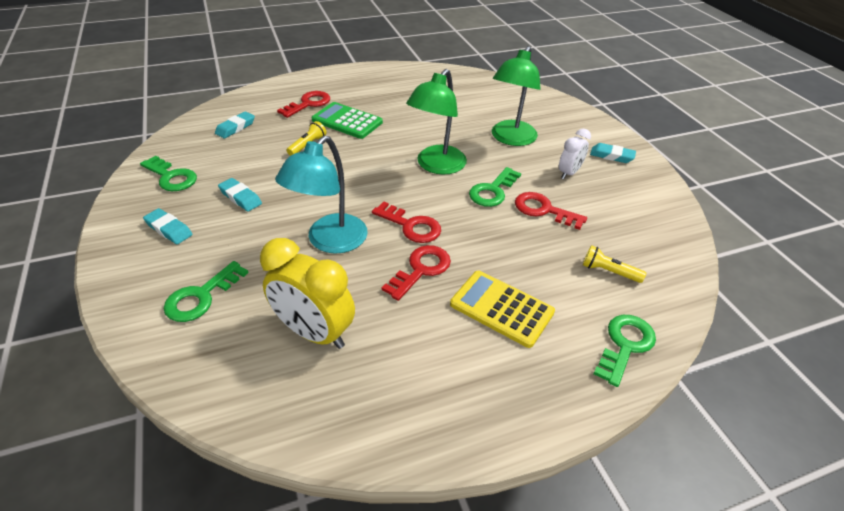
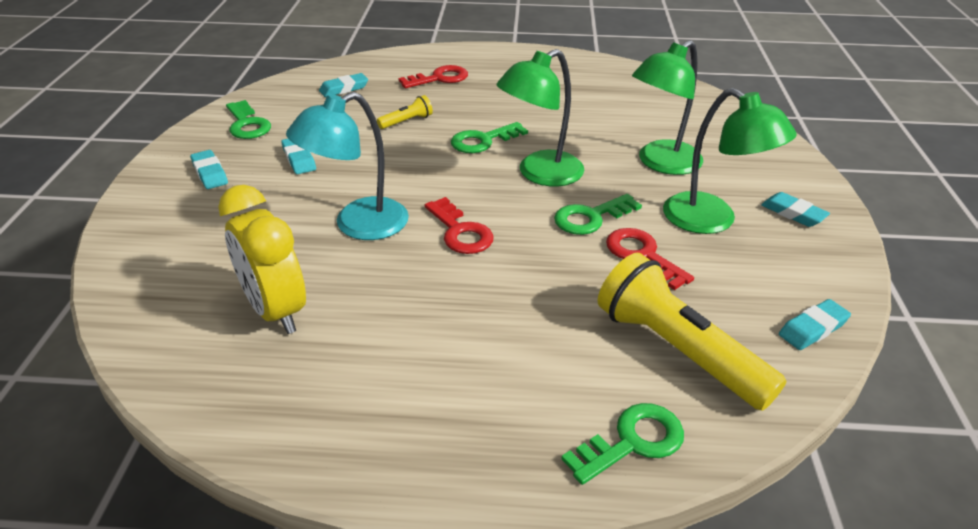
camera: 25 degrees right, 5 degrees down
(201, 296) = (194, 244): green key -> green key (483, 141)
(347, 121) = (469, 104): green calculator -> none
(421, 269) = (437, 281): red key -> none
(501, 308) = (501, 350): yellow calculator -> none
(568, 173) = (712, 220): white clock -> green lamp
(608, 272) = (677, 350): yellow flashlight -> yellow flashlight, size x2.25
(672, 232) = (813, 329): none -> turquoise eraser

